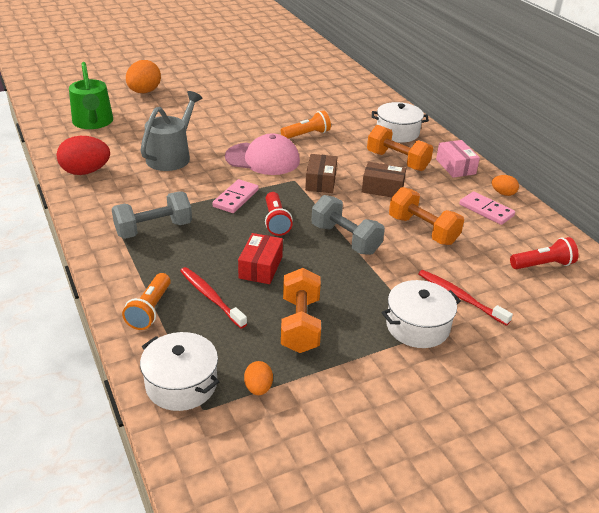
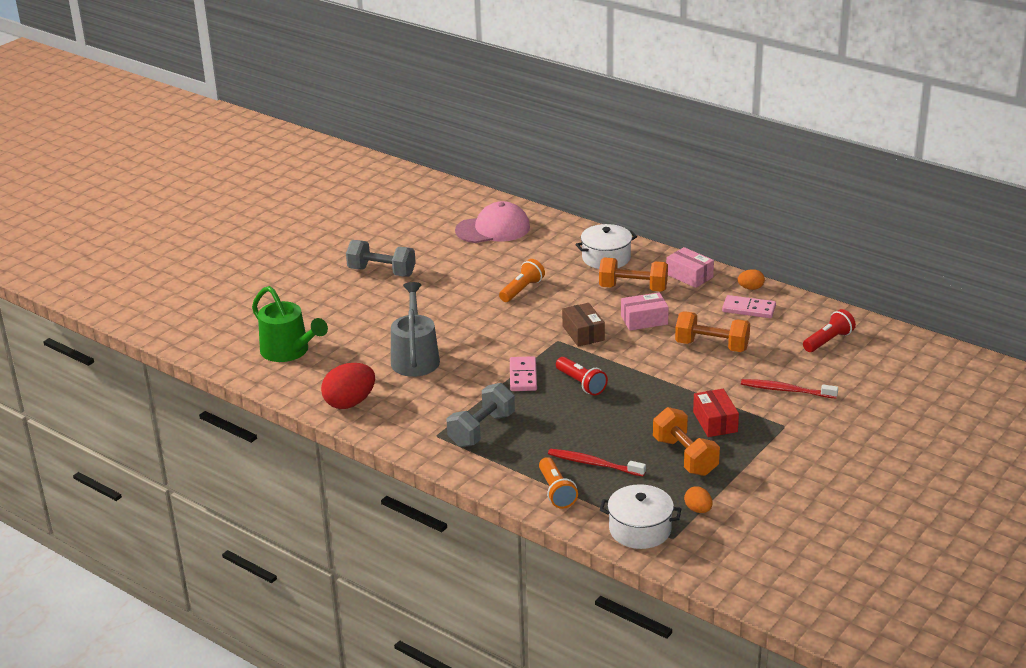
camera: 25 degrees left, 5 degrees down
(144, 92) = (299, 299): orange egg -> none
(260, 267) = (609, 426): red box -> red box (715, 422)
(263, 159) = (506, 330): pink cap -> pink cap (493, 229)
(345, 239) = (655, 377): grey dumbbell -> grey dumbbell (381, 272)
(382, 188) = (644, 320): brown box -> pink box
(417, 326) = (773, 424): white pot -> none

